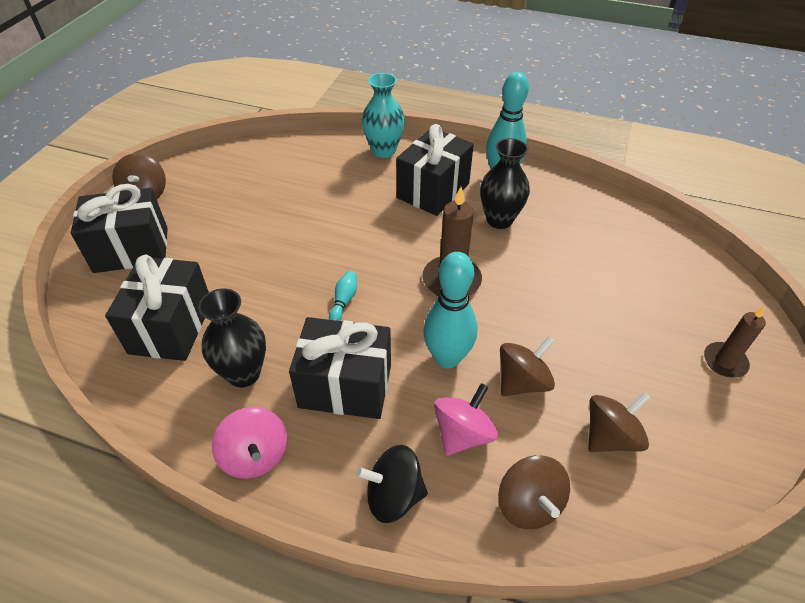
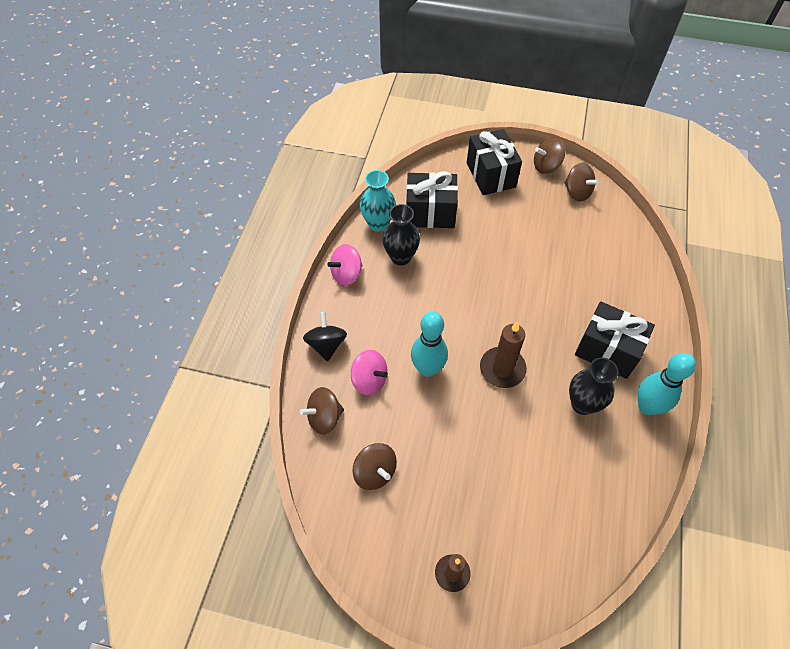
camera: 85 degrees right, 10 degrees up
(344, 301) = (468, 301): turquoise bowling pin -> none
(345, 386) = (398, 311): black gift -> none
(383, 150) = (652, 308): turquoise vase -> turquoise vase (378, 224)
(522, 382) = (413, 417): brown spinning top -> brown spinning top (577, 192)

